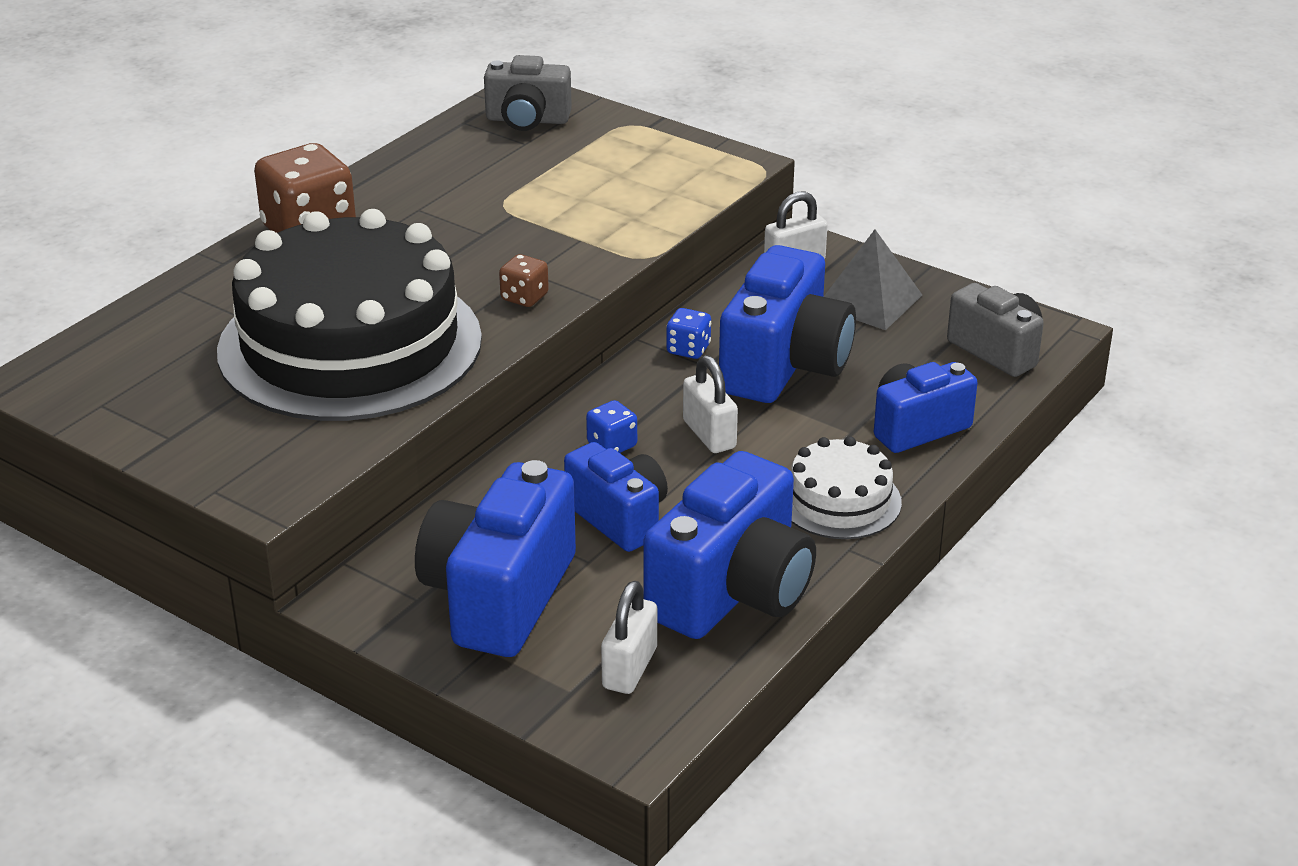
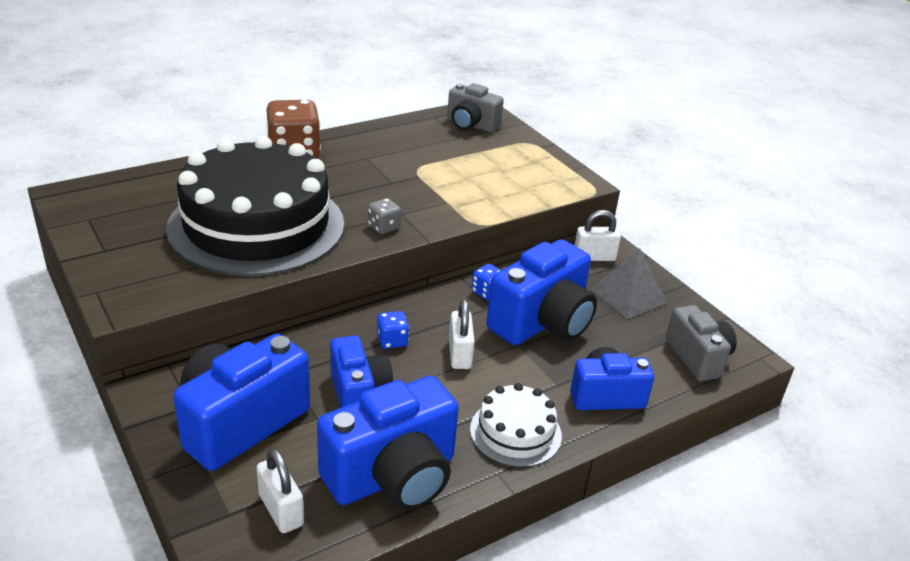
camera: 20 degrees right, 0 degrees up
(524, 297) = (384, 227): brown dice -> grey dice
(630, 668) = (281, 510): white padlock -> white padlock turned 75 degrees counterclockwise

